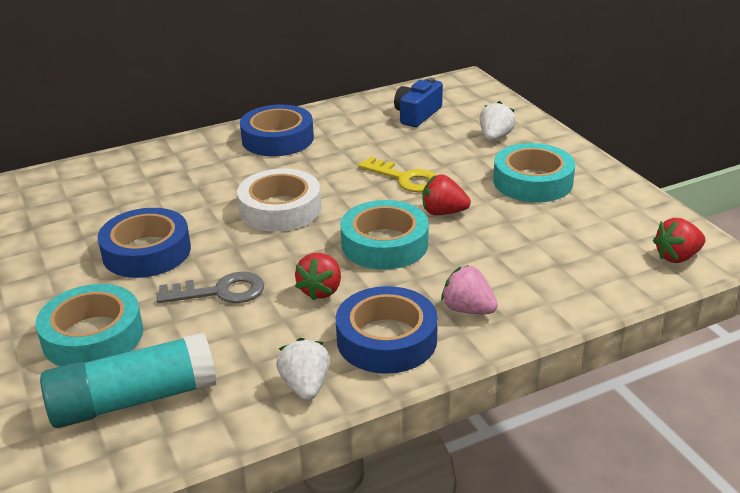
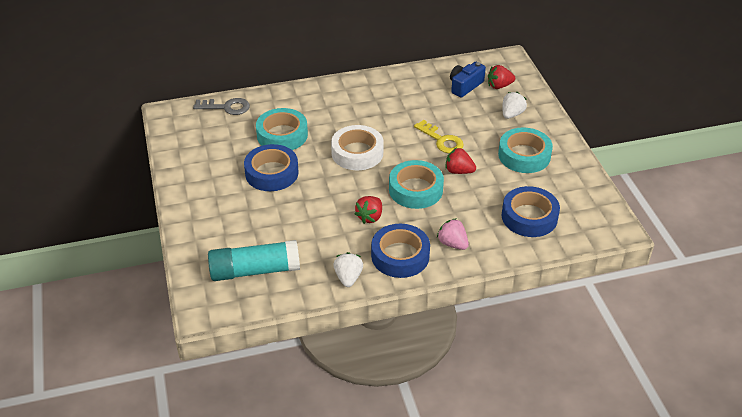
camera: 10 degrees right, 10 degrees up
(93, 336) = (236, 227): turquoise tape -> turquoise tape (282, 135)
(220, 292) = (311, 208): grey key -> grey key (226, 107)
(277, 139) = (366, 94): blue tape -> blue tape (529, 217)
(677, 257) = (593, 227): red strawberry -> red strawberry (499, 86)

